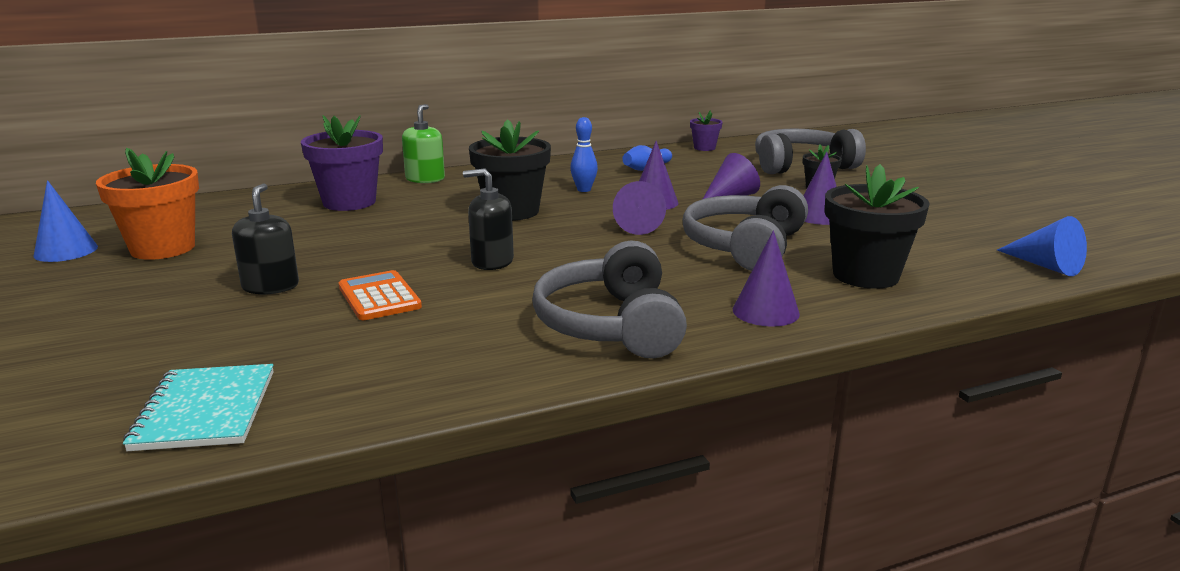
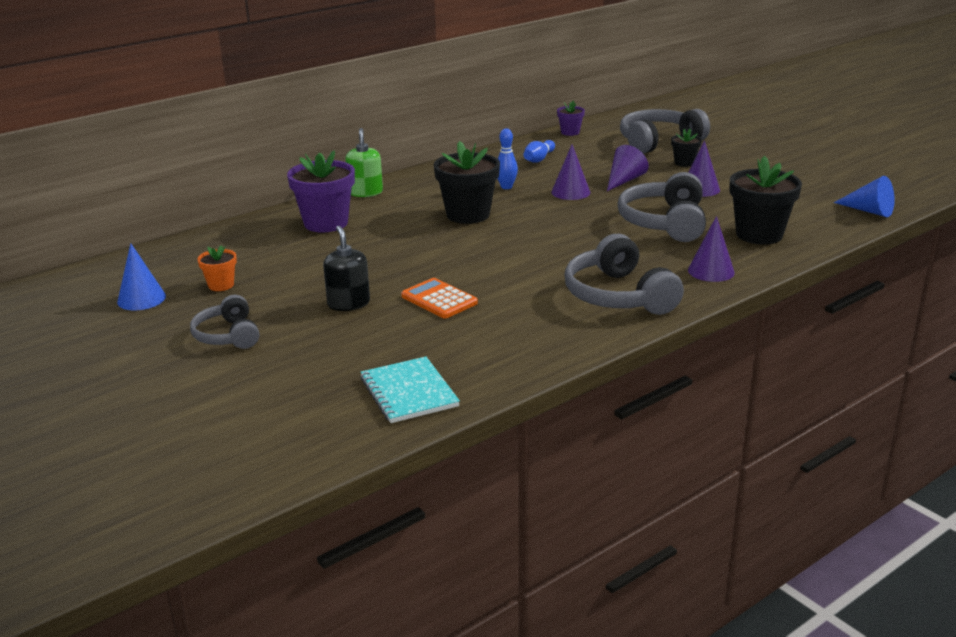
camera: 15 degrees left, 5 degrees up
(94, 302) = (227, 335): none -> grey headphones
(163, 248) = (221, 285): orange flower pot -> orange flower pot, size x0.51
(492, 261) = (493, 260): black soap dispenser -> none
(638, 225) = (575, 214): purple cone -> none

